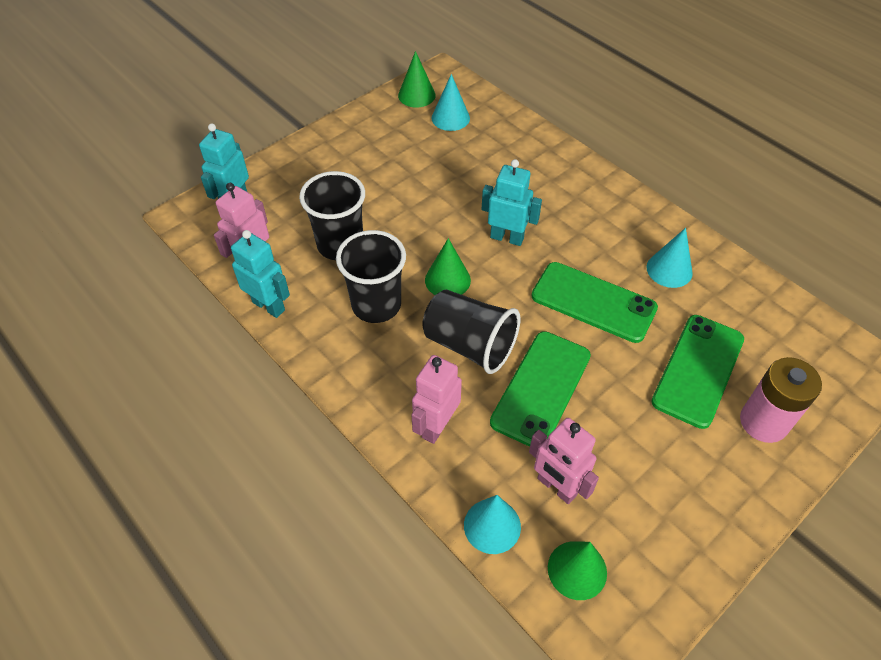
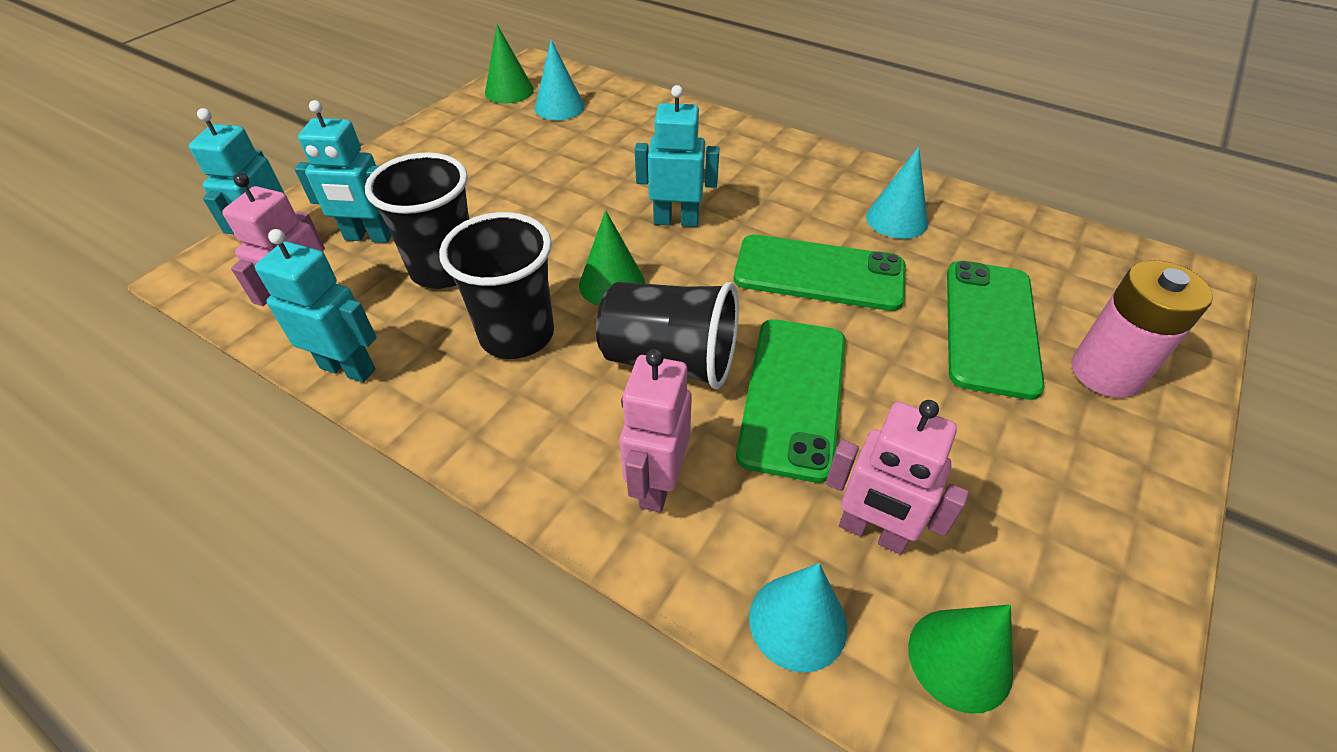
camera: 15 degrees left, 5 degrees down
(295, 209) = (368, 237): none -> turquoise robot

